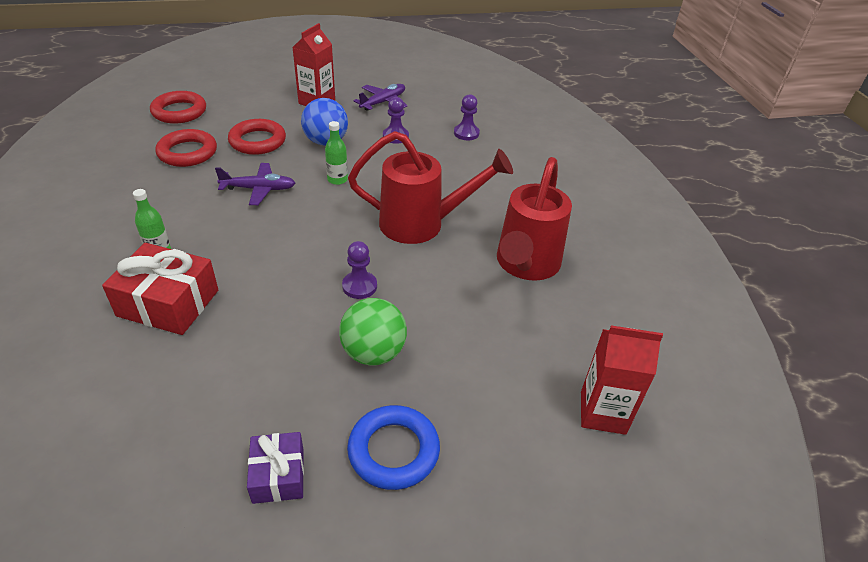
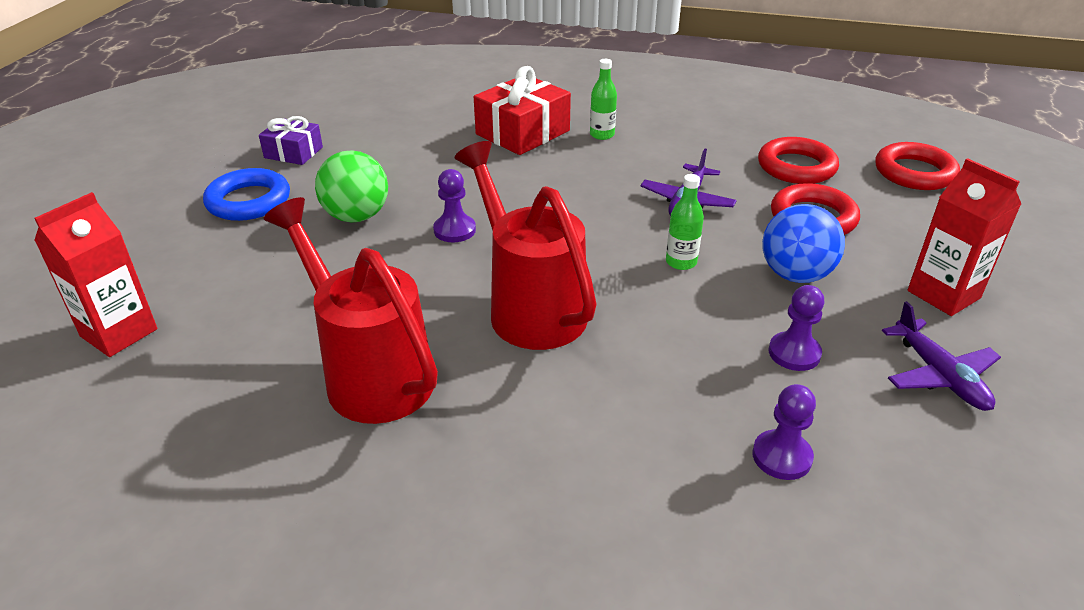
camera: 120 degrees right, 5 degrees down
(422, 224) = (530, 307): red watering can -> red watering can turned 120 degrees clockwise

